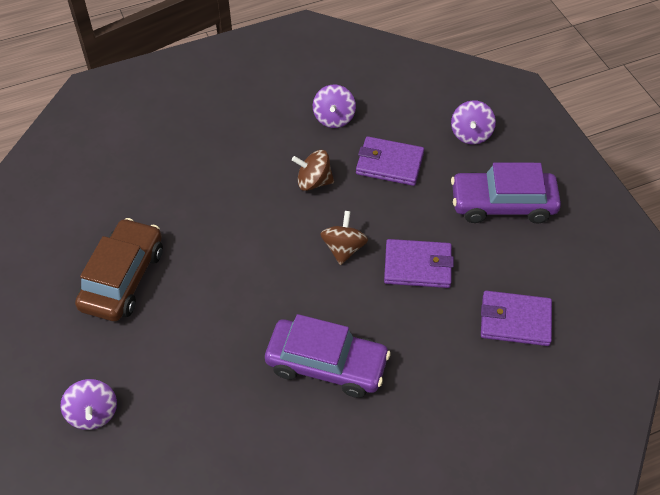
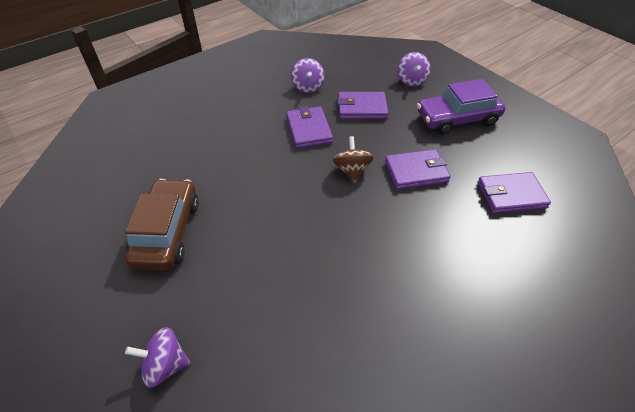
camera: 15 degrees left, 5 degrees down
(93, 413) = (165, 365): purple spinning top -> purple spinning top turned 120 degrees clockwise
(313, 182) = (309, 129): brown spinning top -> purple wallet
(327, 364) = (376, 264): purple car -> none

